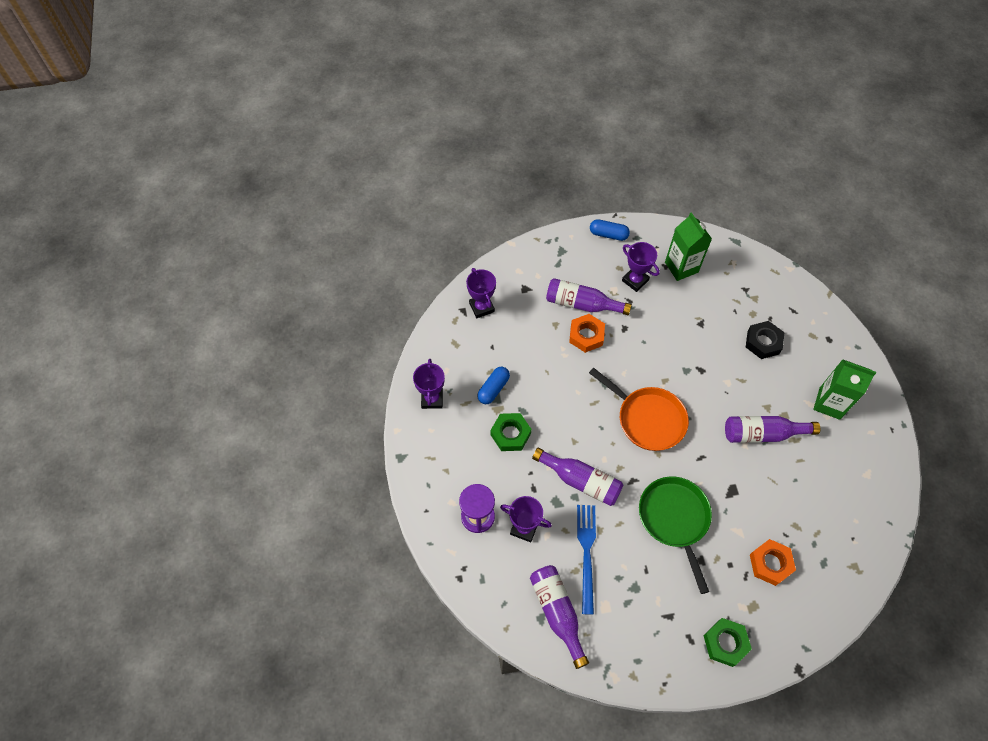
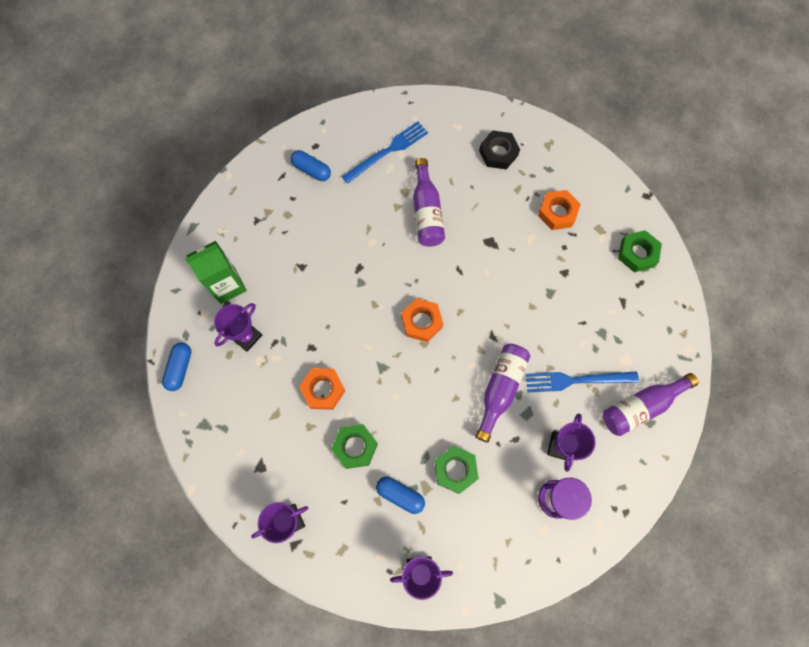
camera: 95 degrees left, 10 degrees up
(536, 357) = (355, 447): none -> green nut
(582, 304) = (280, 397): purple bottle -> none
(647, 419) = (421, 322): orange pan -> orange nut
(675, 519) = (528, 295): green pan -> none
(763, 342) = (322, 206): black nut -> black nut (498, 153)
(801, 335) = (311, 170): none -> blue capsule
(829, 403) = (388, 151): green carton -> blue fork

